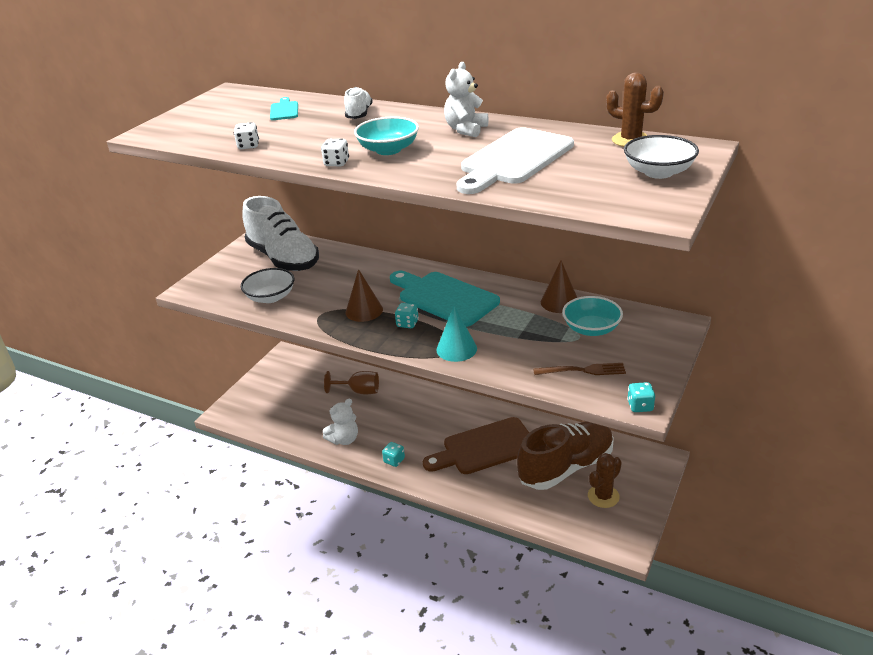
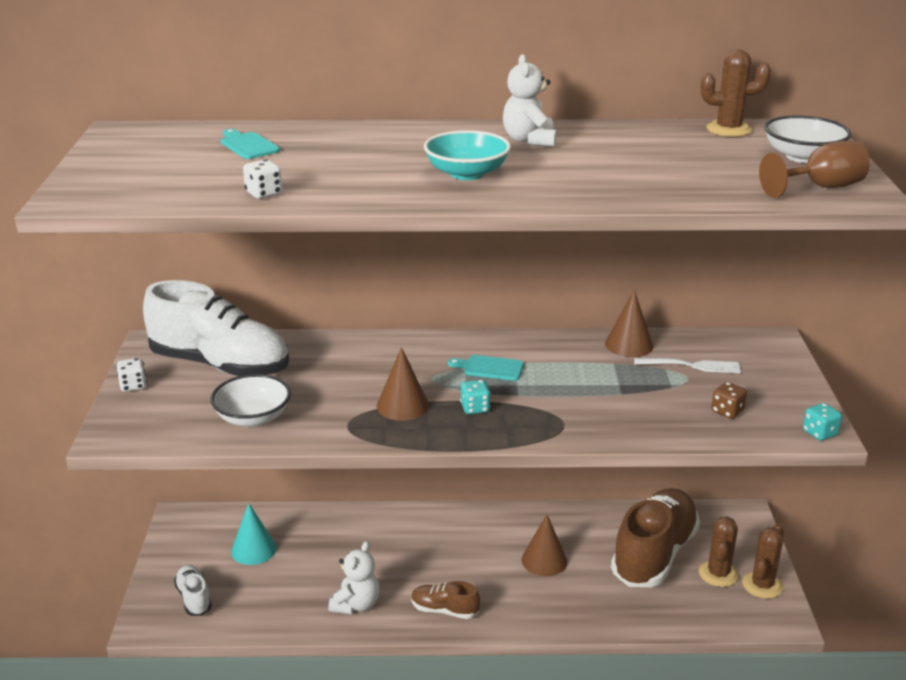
camera: 30 degrees left, 5 degrees down
(336, 163) = (422, 197): white dice -> white dice (133, 386)
(359, 114) = (363, 138): white shoe -> white shoe (194, 598)
(359, 391) = (328, 538): brown goblet -> brown goblet (821, 187)
(394, 460) = (444, 610): turquoise dice -> brown shoe
(444, 297) = (490, 368): turquoise cutting board -> turquoise cutting board, size x0.46
(456, 349) = (564, 423): turquoise cone -> turquoise cone (254, 549)
(484, 447) = (544, 560): brown cutting board -> brown cone
(513, 159) = (633, 164): white cutting board -> none
(583, 370) = (727, 411): brown fork -> brown dice
(591, 329) = (691, 366): turquoise bowl -> white fork
(631, 515) = (762, 585): none -> brown cactus

